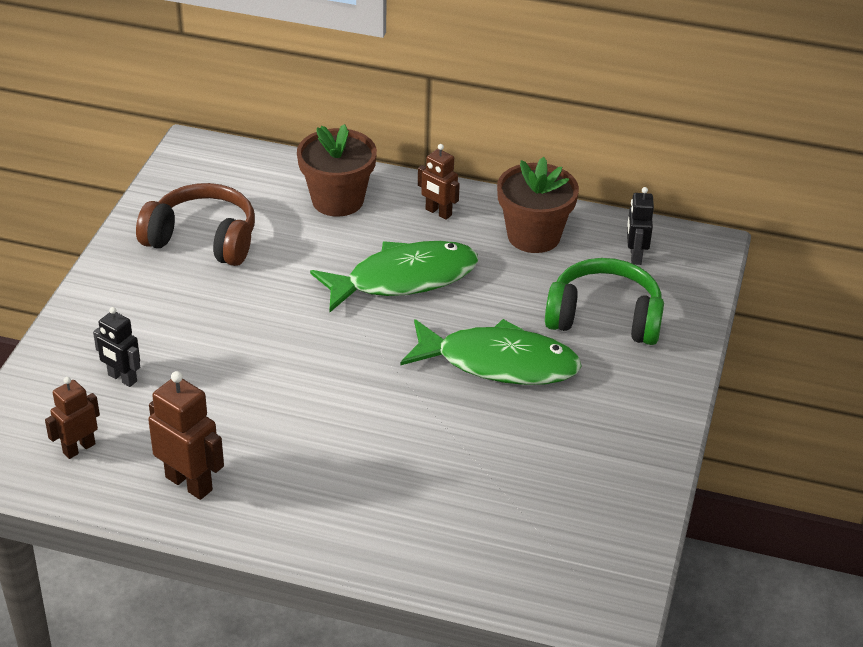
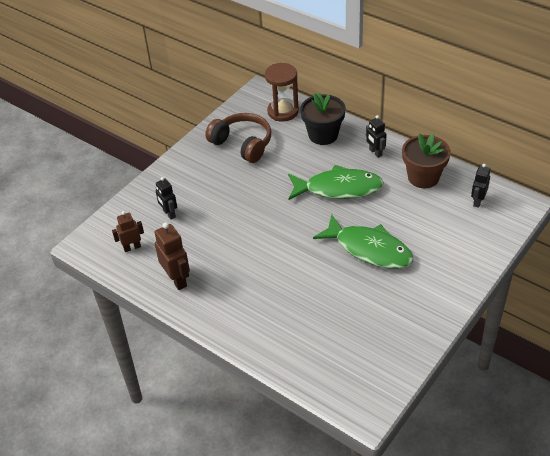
camera: 25 degrees right, 5 degrees up
(250, 175) = (283, 111): none -> brown hourglass
(337, 200) = (323, 135): brown flower pot -> black flower pot
(438, 212) = (375, 152): brown robot -> black robot
(604, 318) = (442, 235): green headphones -> none

